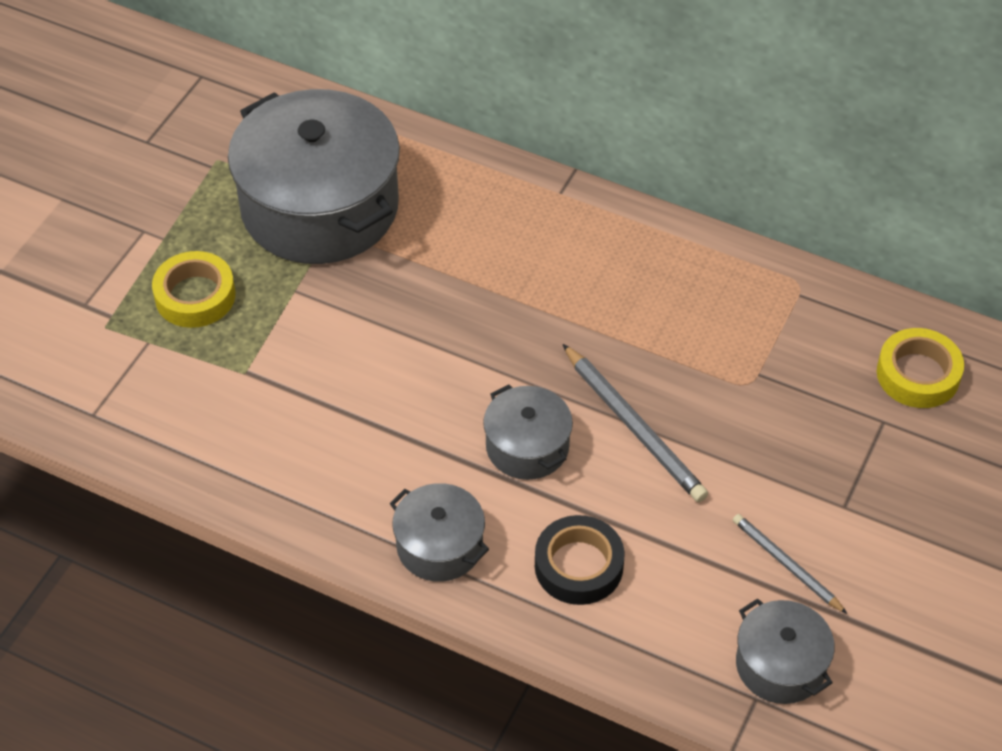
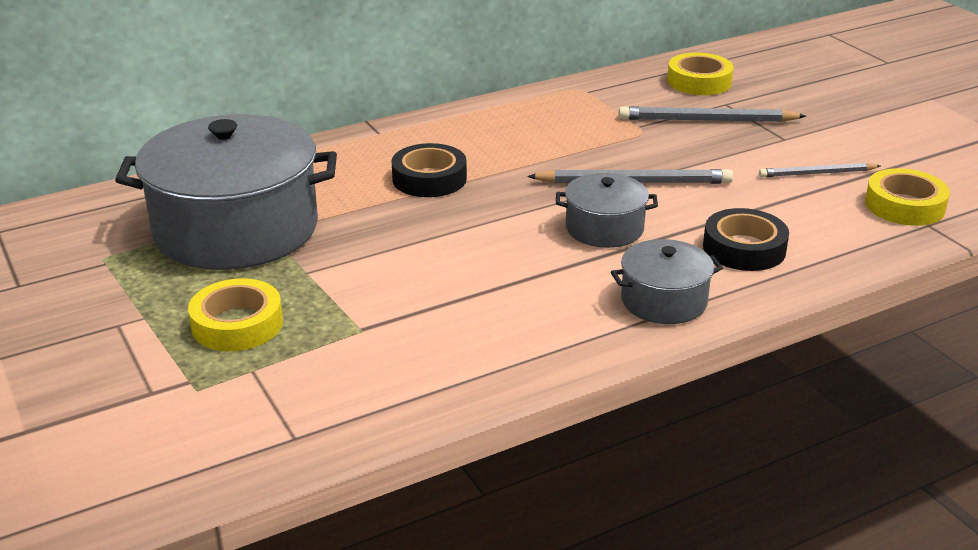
camera: 55 degrees left, 20 degrees down
(508, 277) = (429, 179): none -> black tape
(780, 665) = (904, 205): grey pot -> yellow tape
(826, 423) = (707, 120): none -> grey pencil

